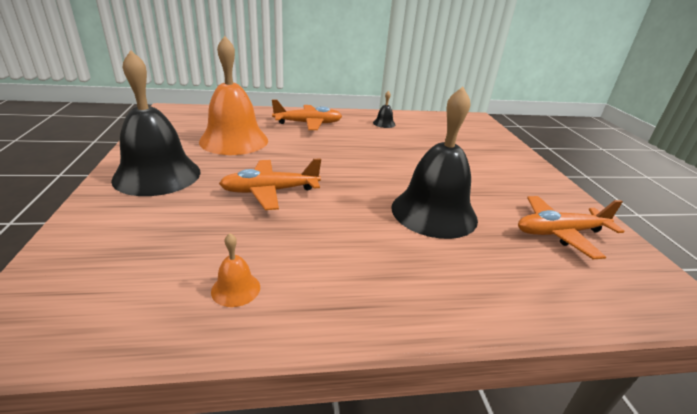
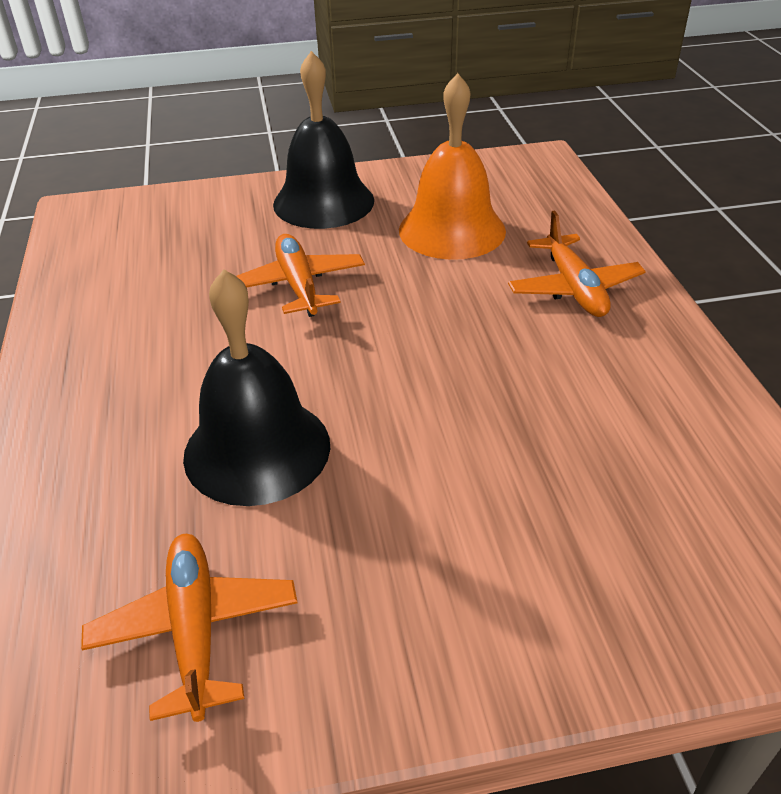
camera: 90 degrees right, 10 degrees up
(235, 289) = (106, 295): orange bell -> none
(384, 123) = (651, 390): black bell -> none

